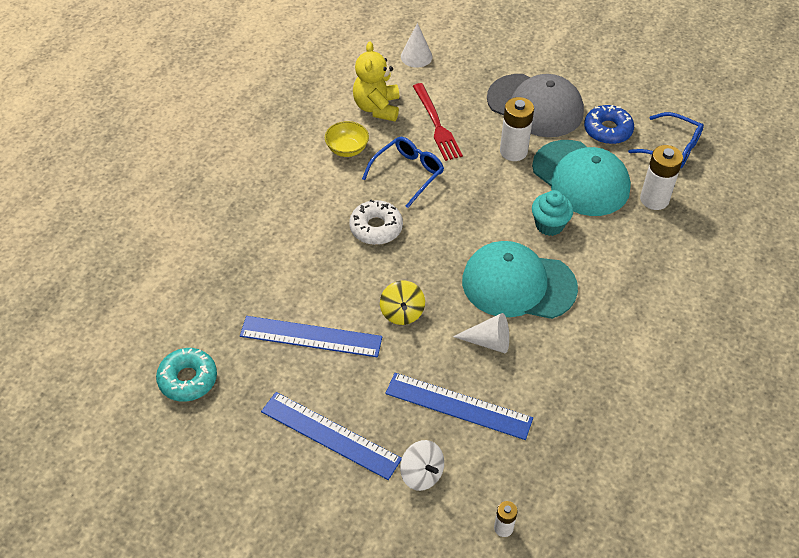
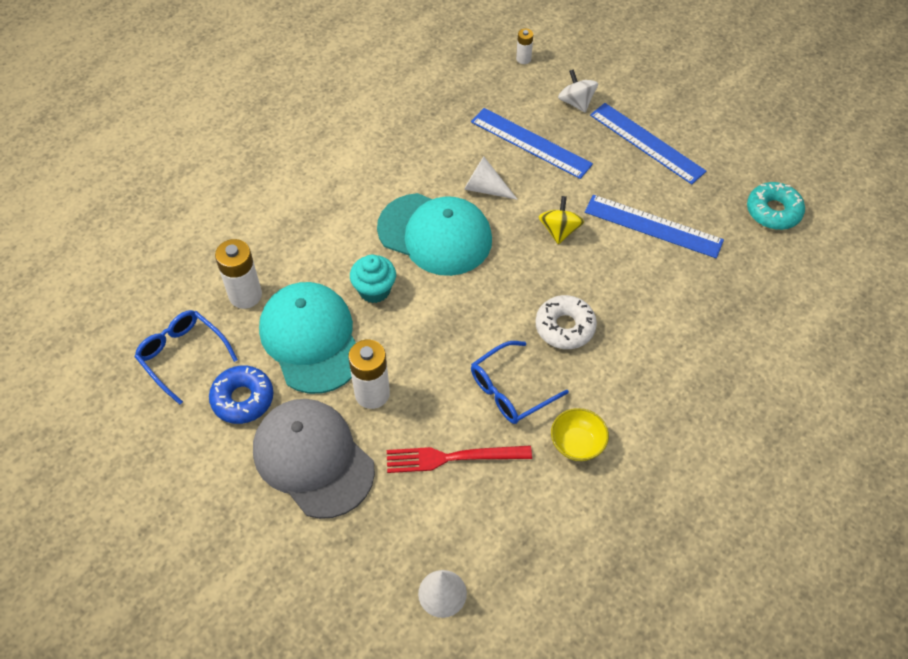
camera: 165 degrees left, 5 degrees up
(377, 107) = (523, 505): yellow teddy bear -> none
(436, 124) = (452, 458): red fork -> red fork turned 90 degrees counterclockwise

